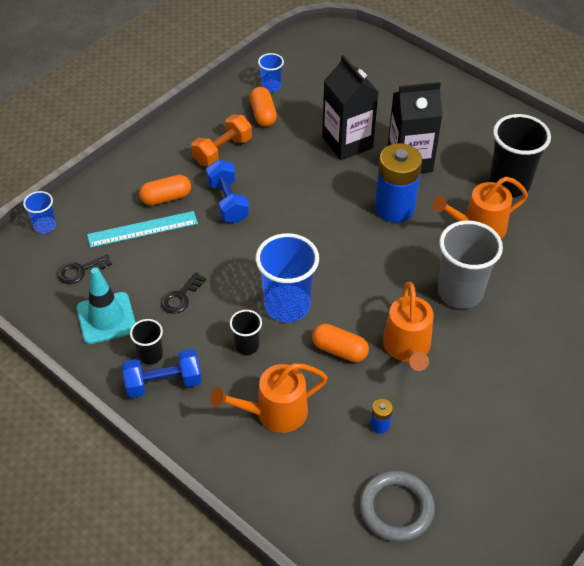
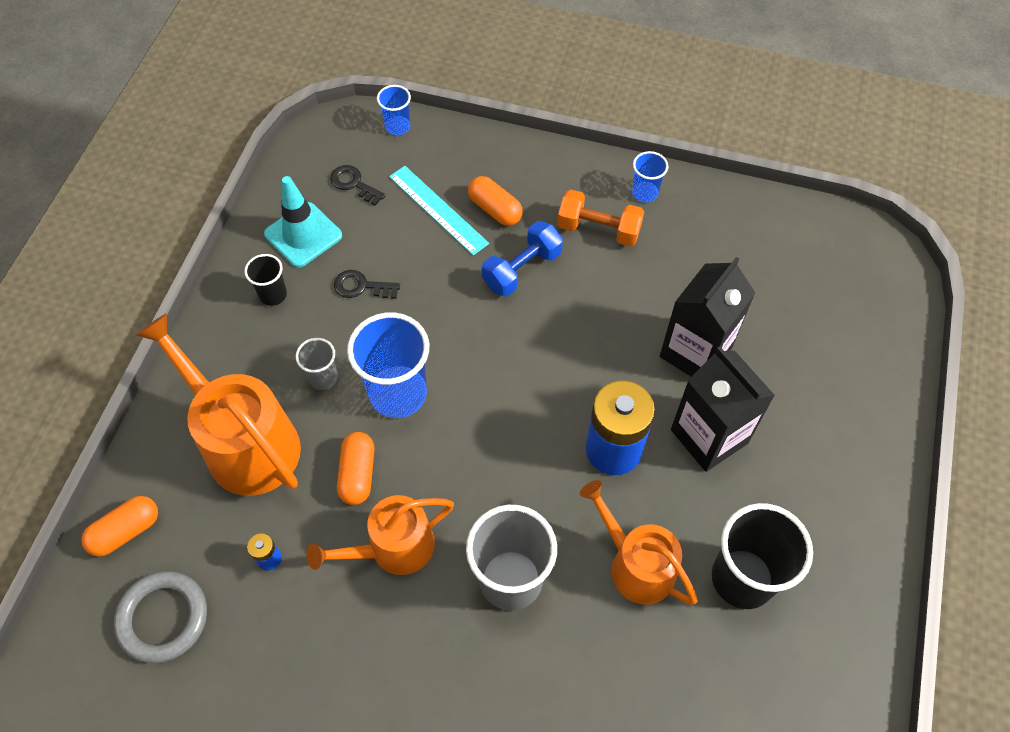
camera: 65 degrees right, 10 degrees up
(163, 383) = (243, 322): blue dumbbell -> none
(247, 346) = (323, 378): black cup -> grey cup
(263, 114) = (685, 243): orange capsule -> orange capsule (126, 531)
(271, 86) = (740, 231): blue cup -> blue cup (645, 193)
(275, 412) = (245, 442): orange watering can -> orange watering can, size x1.52

